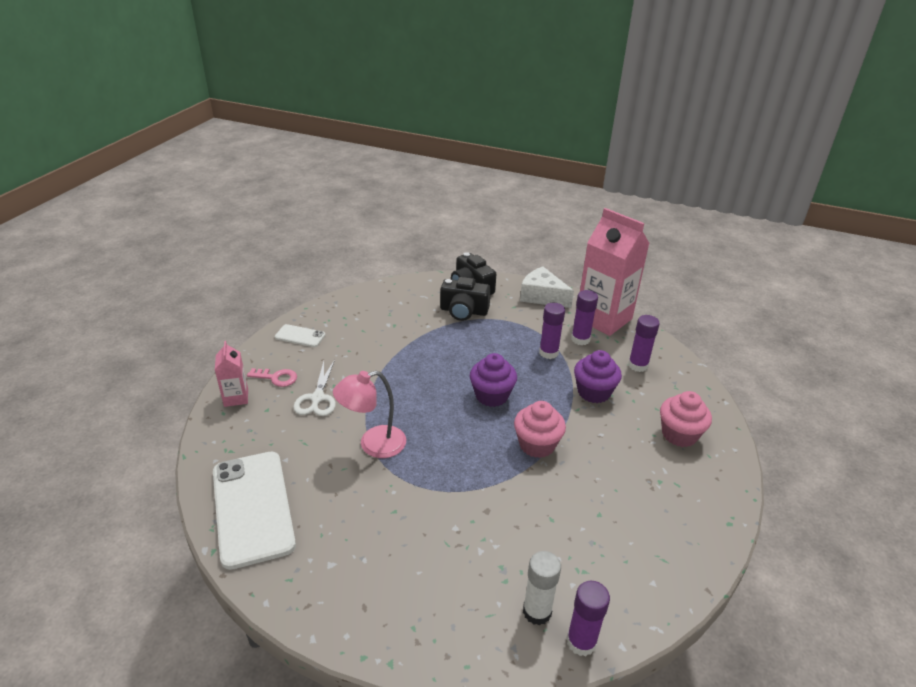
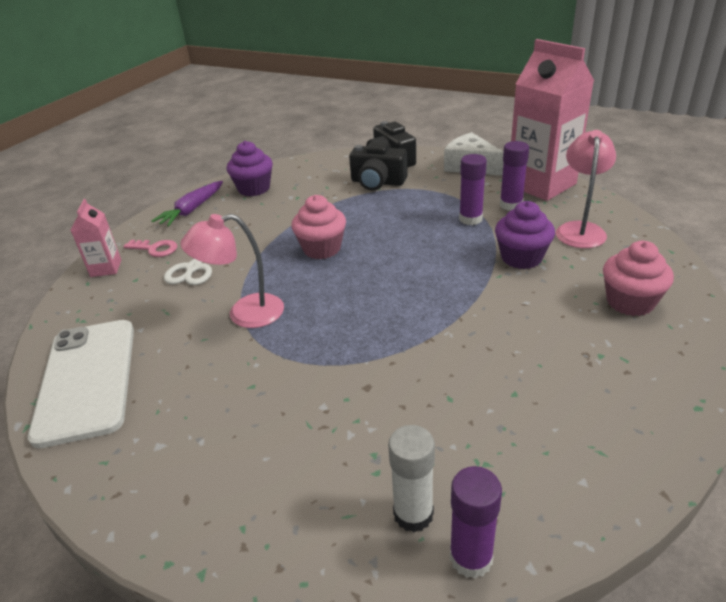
camera: 10 degrees right, 0 degrees up
(300, 336) = (192, 210): white phone -> purple carrot
(491, 395) = (395, 263): purple cupcake -> purple cupcake (254, 189)
(537, 445) = (442, 314): pink cupcake -> pink cupcake (322, 249)
(638, 365) = (580, 229): purple glue stick -> pink lamp

